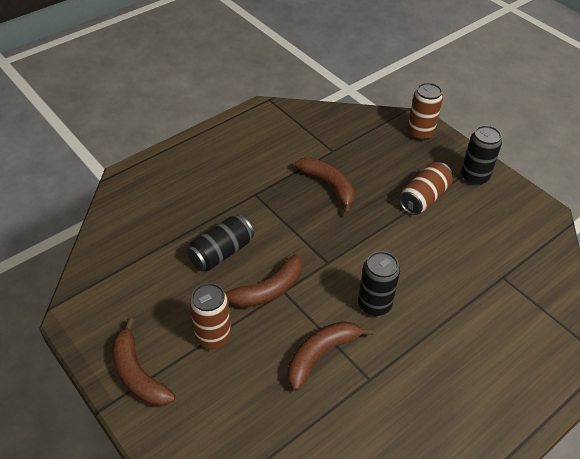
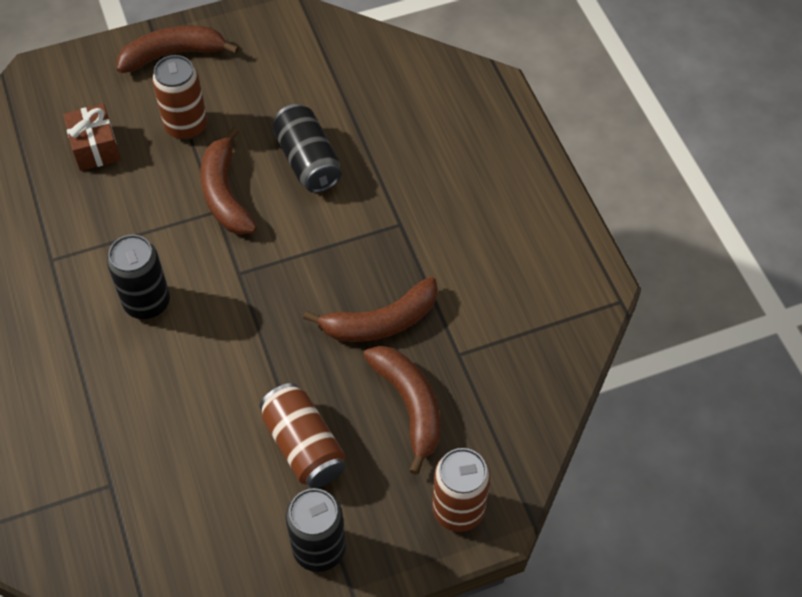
camera: 110 degrees right, 10 degrees up
(255, 393) = (95, 147): none -> brown gift
(321, 354) = (108, 222): brown banana -> brown banana (410, 406)

